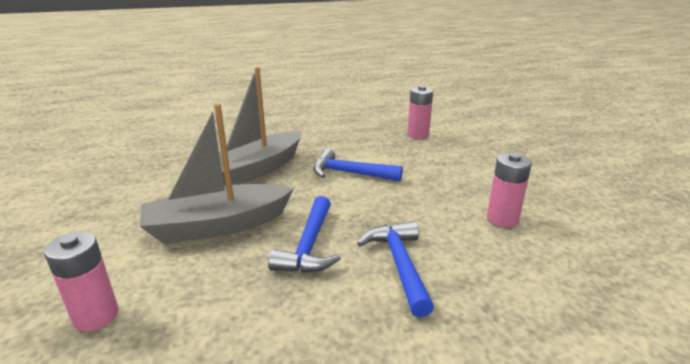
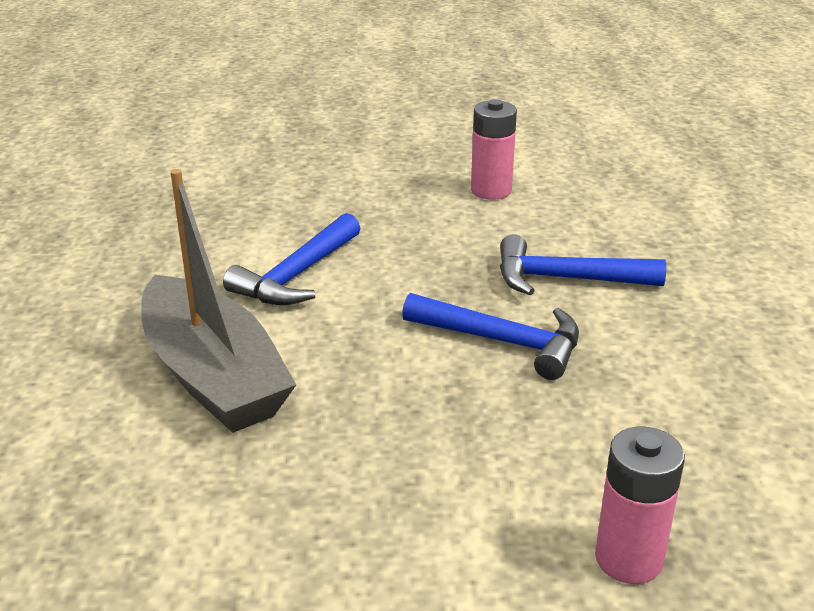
camera: 75 degrees left, 5 degrees up
(218, 226) = (410, 430): grey boat -> none
(418, 134) = (191, 187): pink battery -> none

